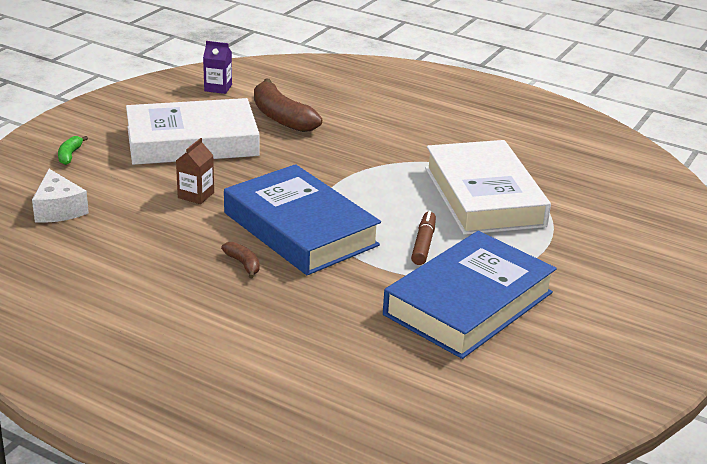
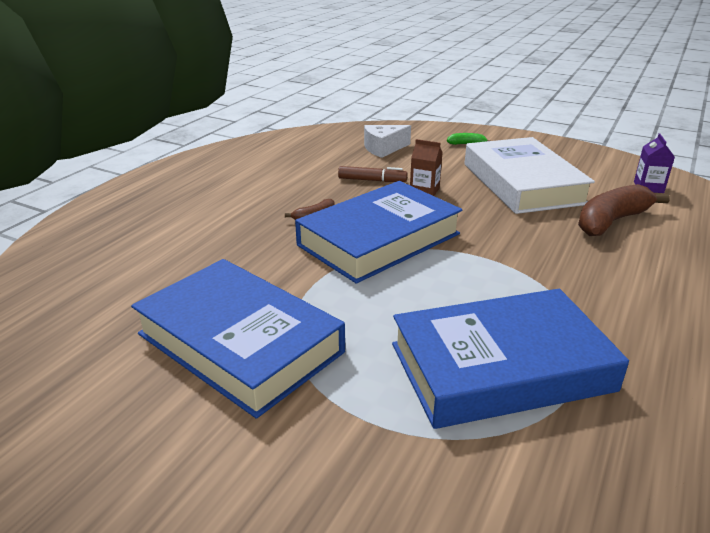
camera: 90 degrees right, 0 degrees up
(423, 244) = (364, 313): brown marker -> brown marker (372, 180)
(483, 196) = (500, 367): white book -> blue book

